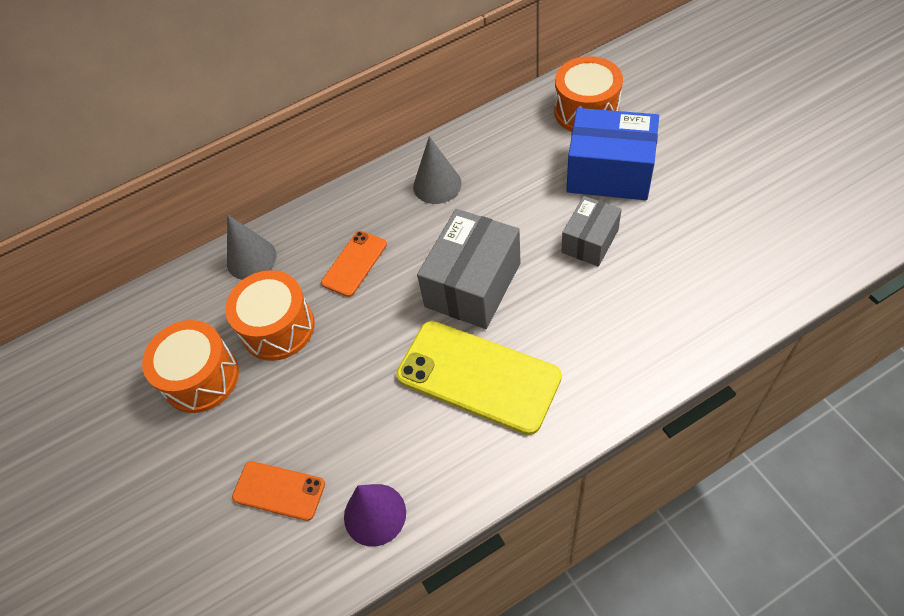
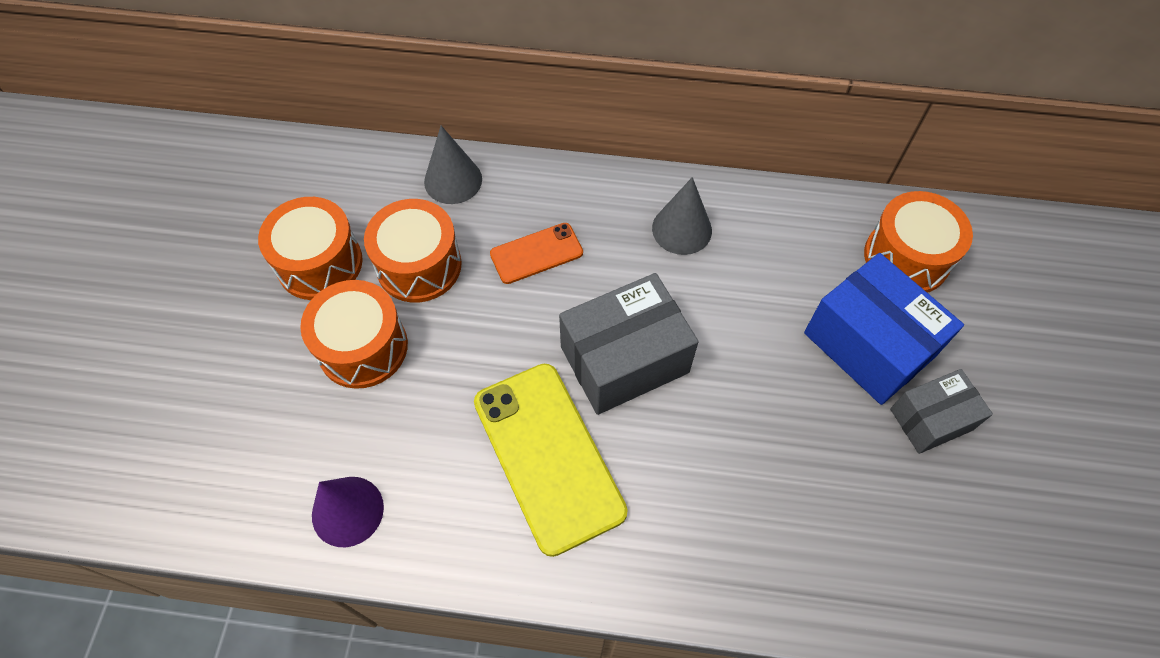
camera: 30 degrees right, 5 degrees up
(279, 490) = (292, 420): orange phone -> none
(286, 406) = (363, 347): none -> orange drum
(590, 241) = (779, 404): grey box -> grey box (931, 419)

